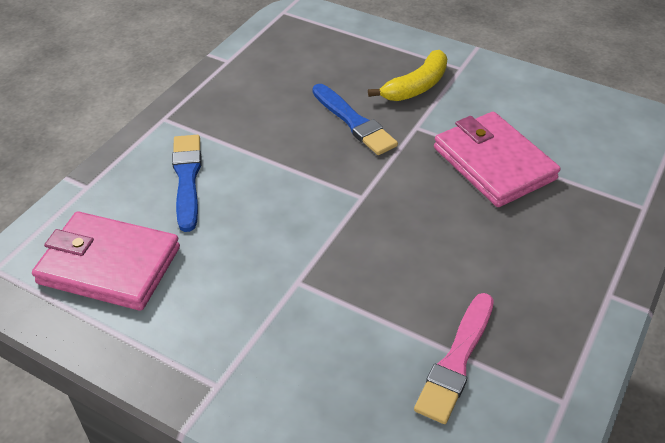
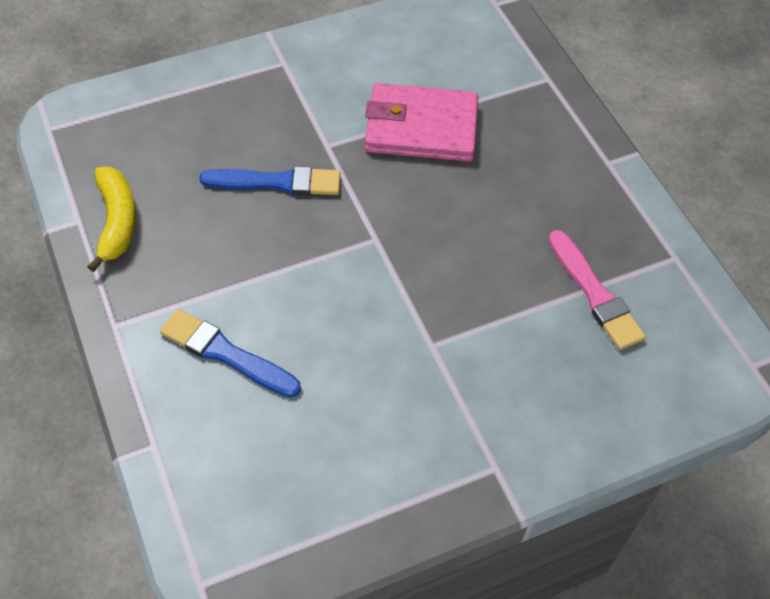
camera: 55 degrees left, 10 degrees up
(109, 265) = (286, 480): pink wallet -> none
(416, 86) = (276, 108): yellow banana -> yellow banana (116, 221)

